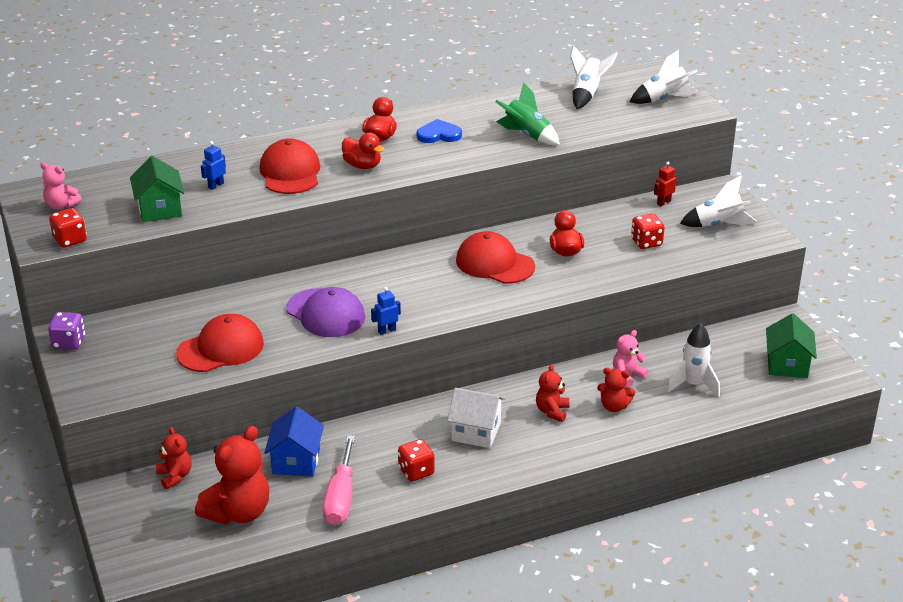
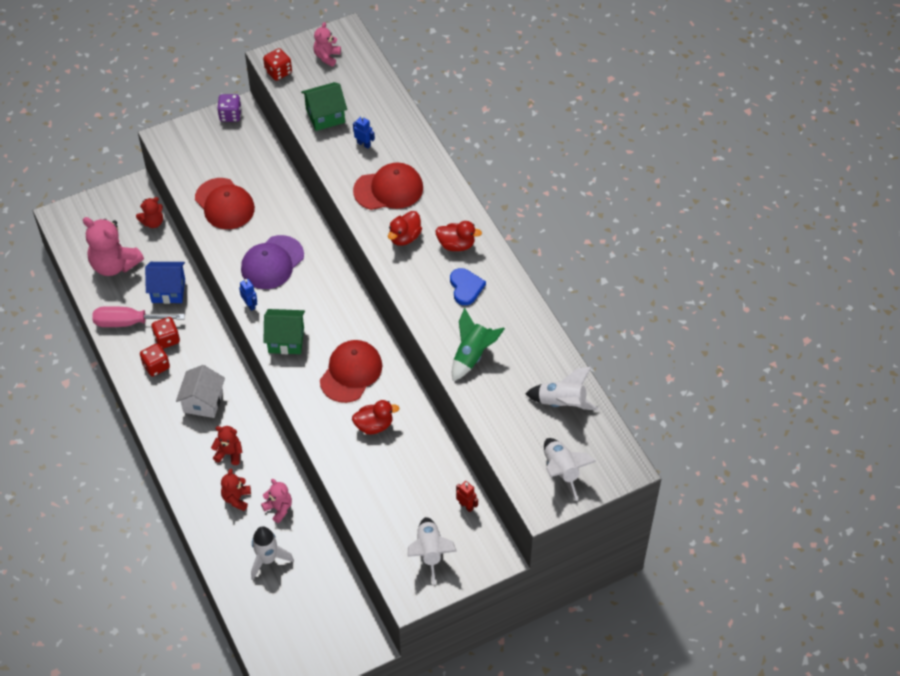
camera: 85 degrees right, 20 degrees up
(238, 512) = (114, 264): red teddy bear -> pink teddy bear
(646, 242) = (393, 490): red dice -> red dice (167, 339)
(787, 364) = (300, 638): green house -> green house (286, 340)

